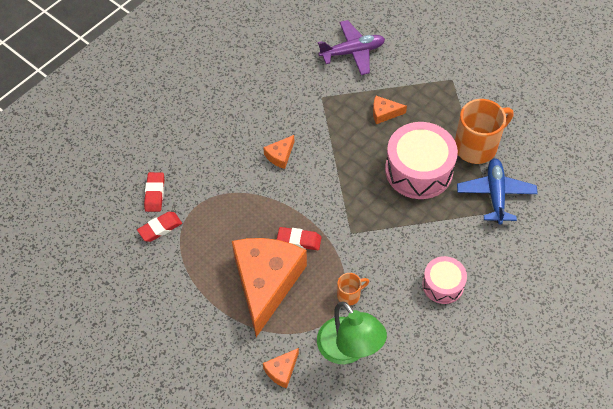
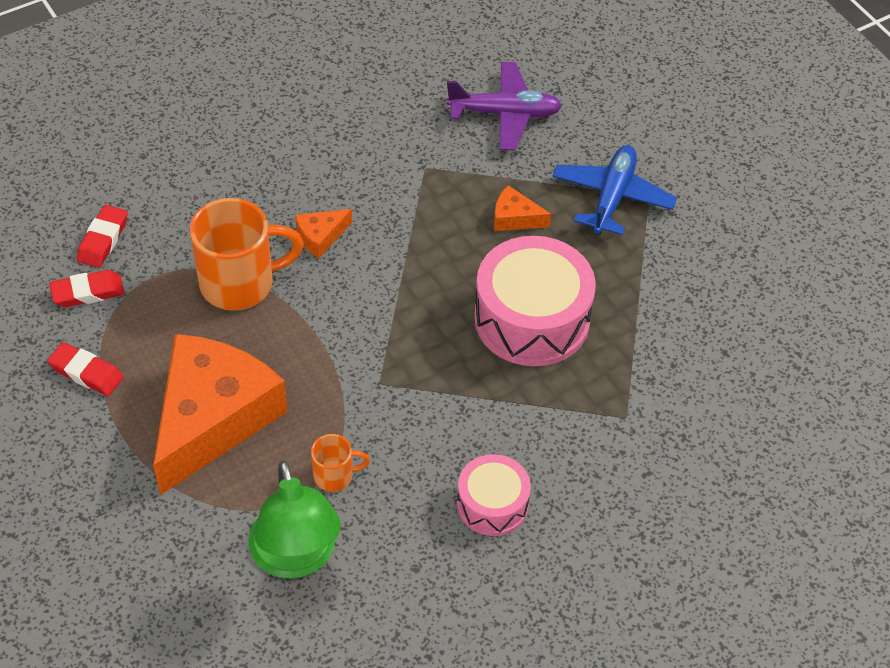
camera: 15 degrees right, 5 degrees down
(282, 371) = (177, 557): orange cheese -> none
(299, 240) = (292, 371): red eraser -> red eraser (86, 372)
(477, 146) = (644, 309): orange mug -> orange mug (240, 283)
(495, 194) = (642, 391): blue plane -> blue plane (612, 197)

